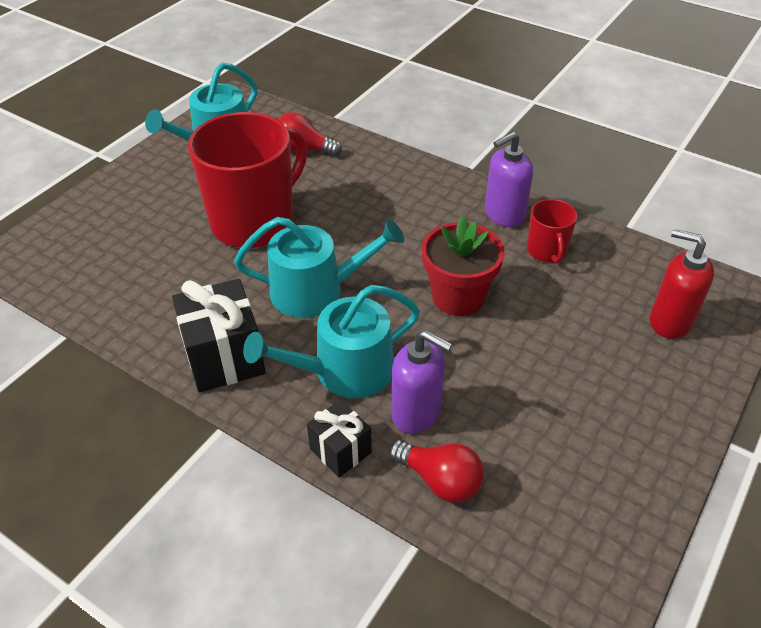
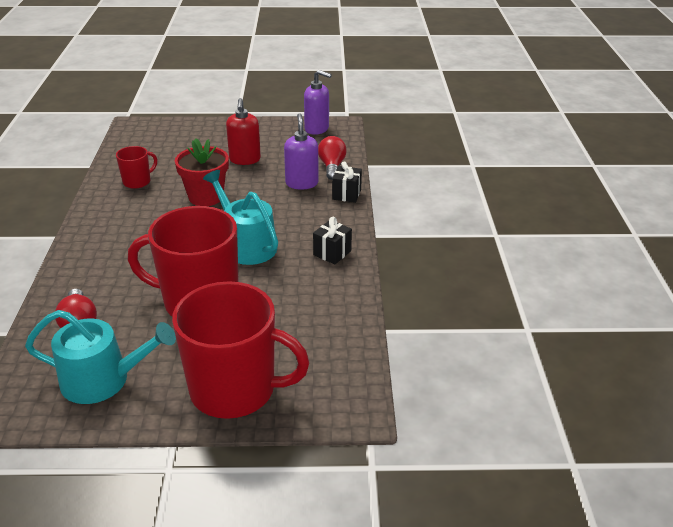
camera: 125 degrees left, 10 degrees down
(120, 203) = (235, 390): none -> red mug
(224, 357) = (332, 253): black gift -> black gift, size x0.59
(344, 371) = (298, 211): turquoise watering can -> none
(504, 215) = (109, 204): purple soap dispenser -> purple soap dispenser (317, 129)
(670, 321) = (170, 138): red soap dispenser -> red soap dispenser (245, 160)

